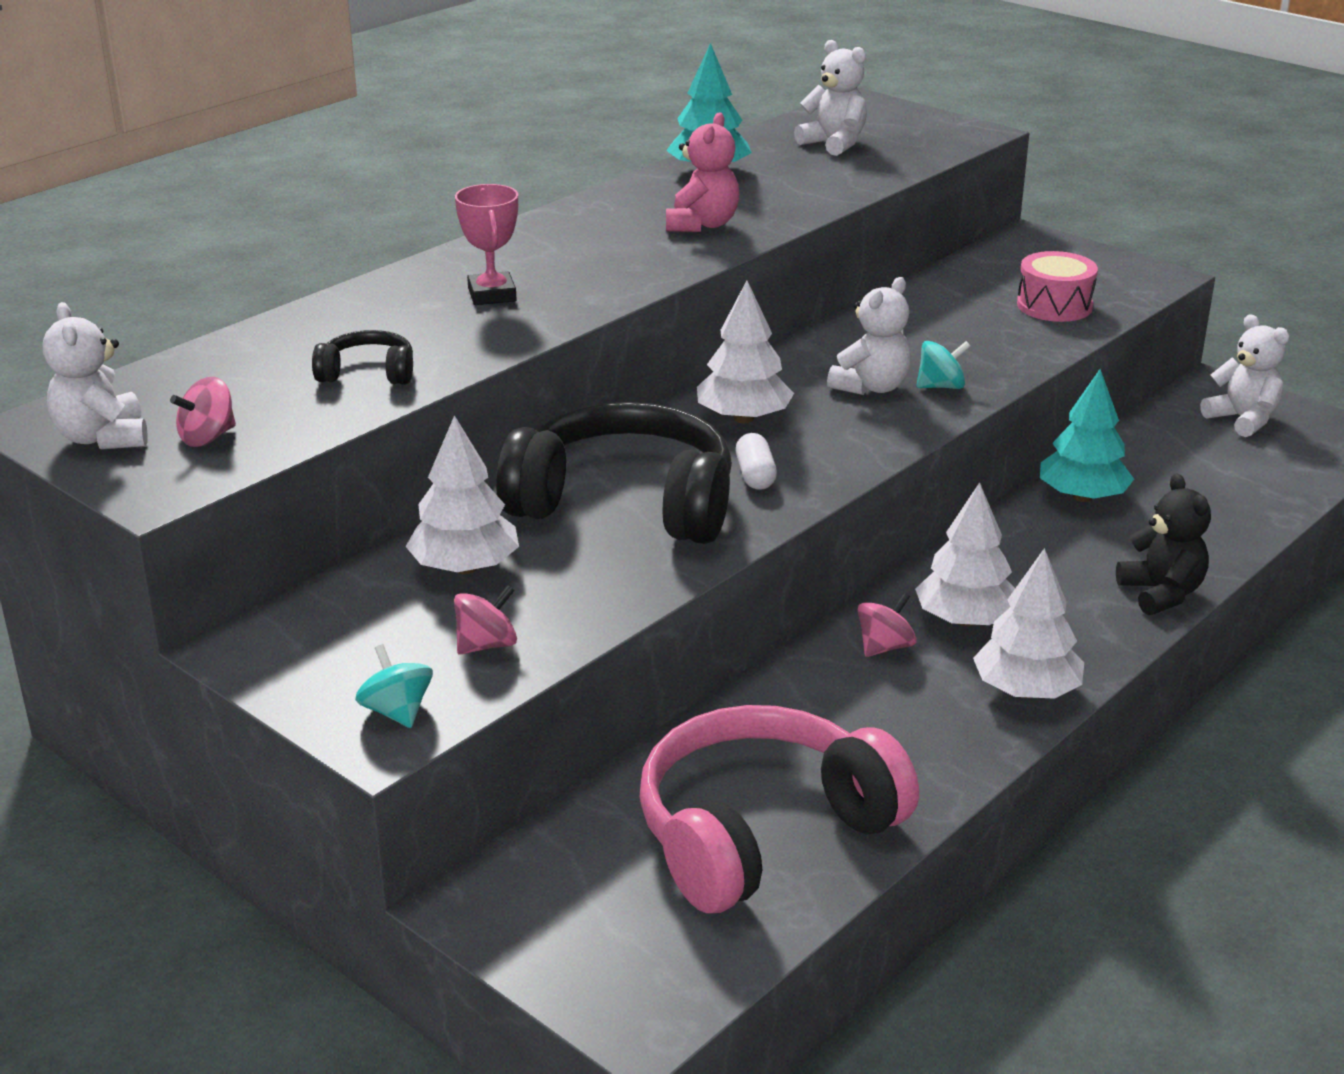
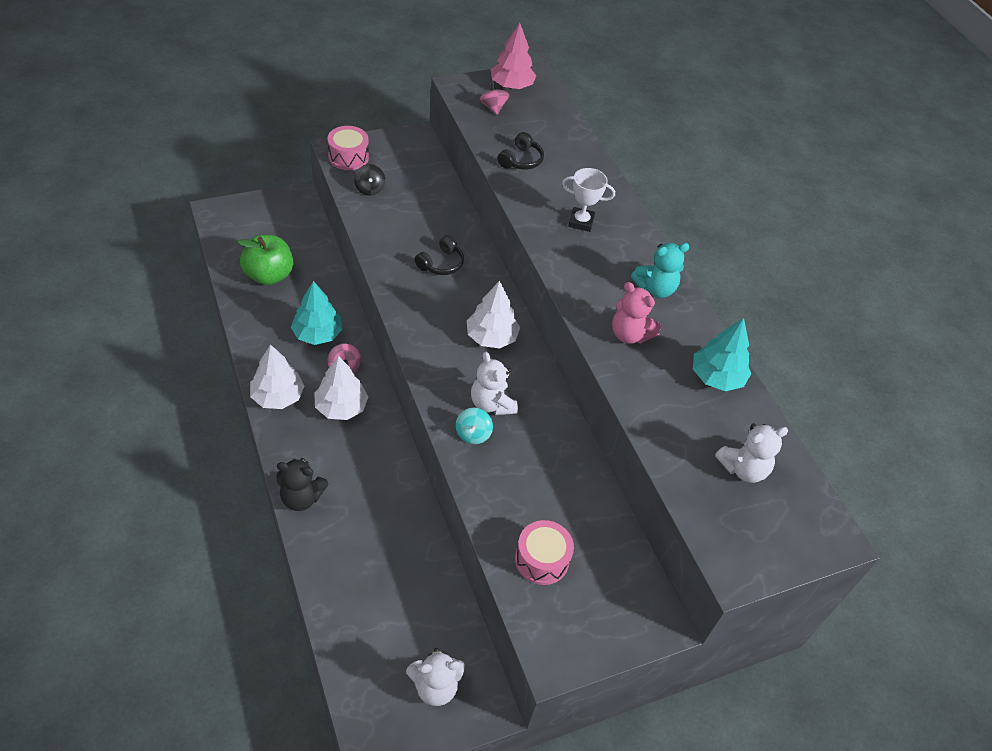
camera: 110 degrees right, 20 degrees up
(103, 438) = (511, 86): white teddy bear -> pink tree
(397, 712) = (348, 157): turquoise spinning top -> pink drum
(465, 568) = (426, 202): white tree -> none
(486, 645) = (369, 189): pink spinning top -> black spinning top
(492, 295) = (581, 222): pink trophy -> white trophy
(586, 225) = (655, 289): none -> turquoise teddy bear
(625, 504) = (441, 263): black headphones -> black headphones, size x0.43
(755, 475) = (434, 314): white capsule -> none
(762, 832) = (269, 275): pink headphones -> green apple
(1082, 497) = (407, 527): turquoise tree -> turquoise tree (317, 334)

